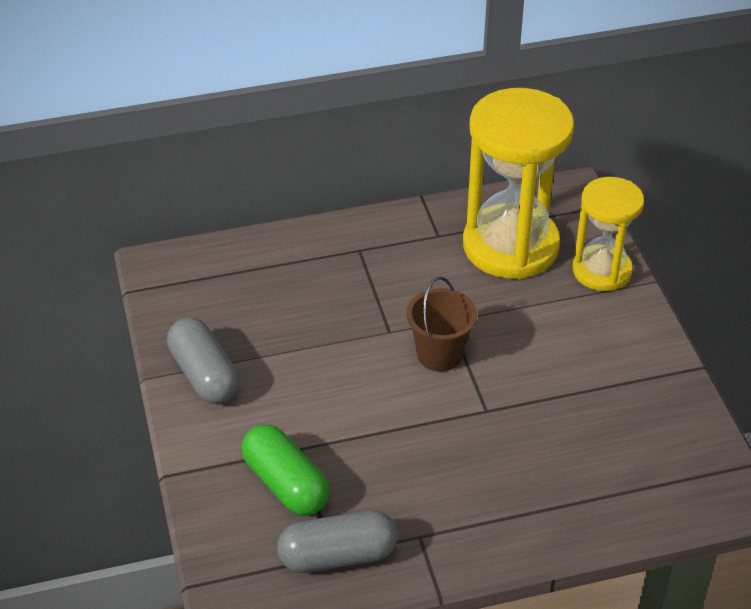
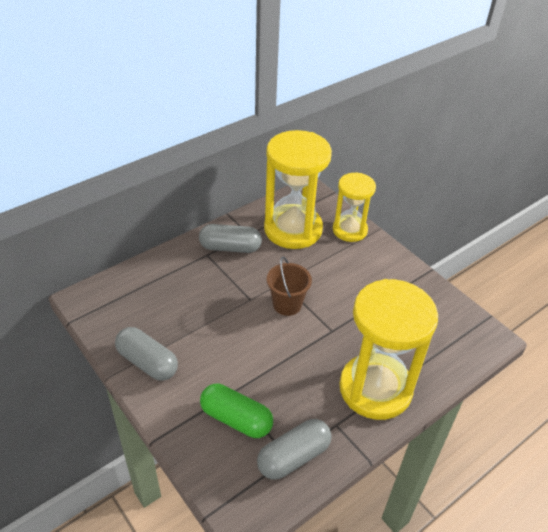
camera: 25 degrees left, 0 degrees up
(399, 249) = (230, 248): none -> grey capsule
(504, 508) = (375, 388): none -> yellow hourglass

